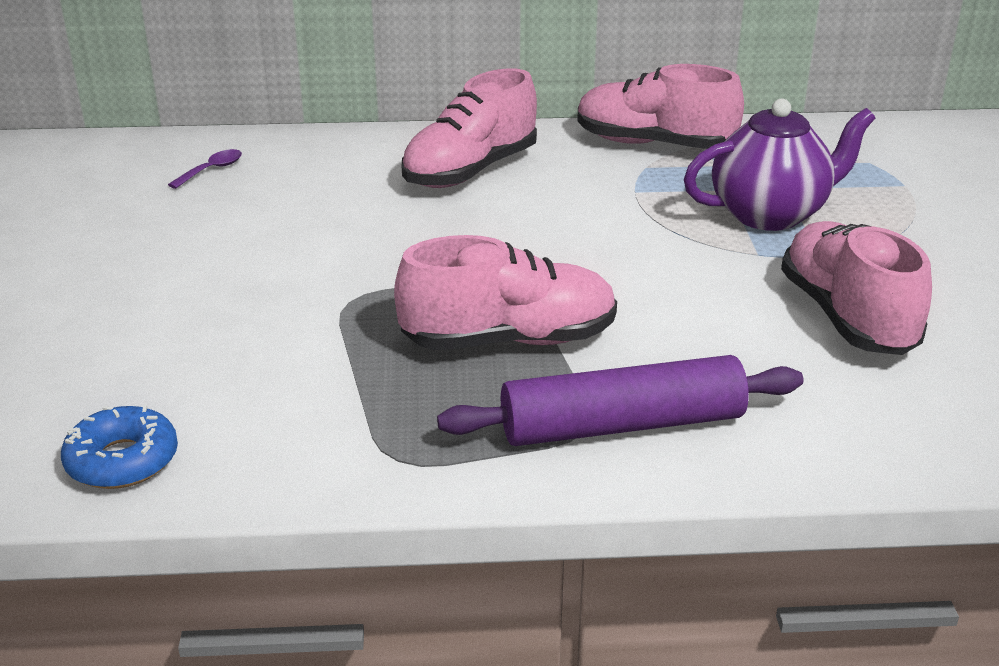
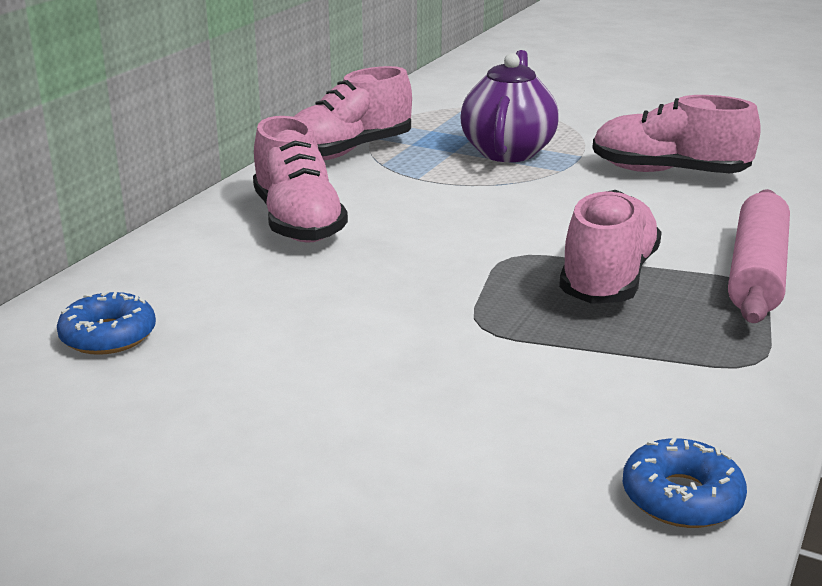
camera: 60 degrees left, 5 degrees down
(212, 170) = (108, 336): purple spoon -> blue donut
(622, 425) = (756, 272): purple rolling pin -> pink rolling pin

